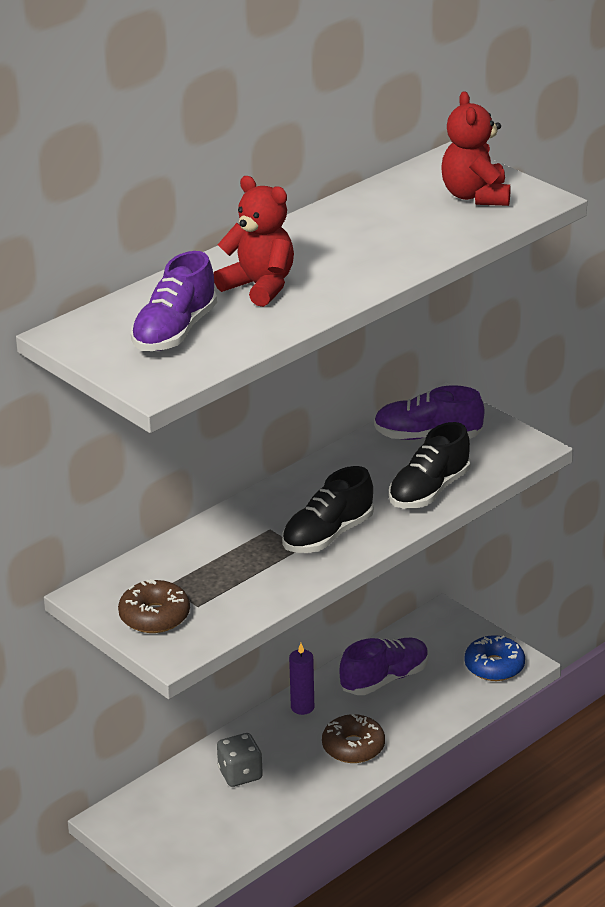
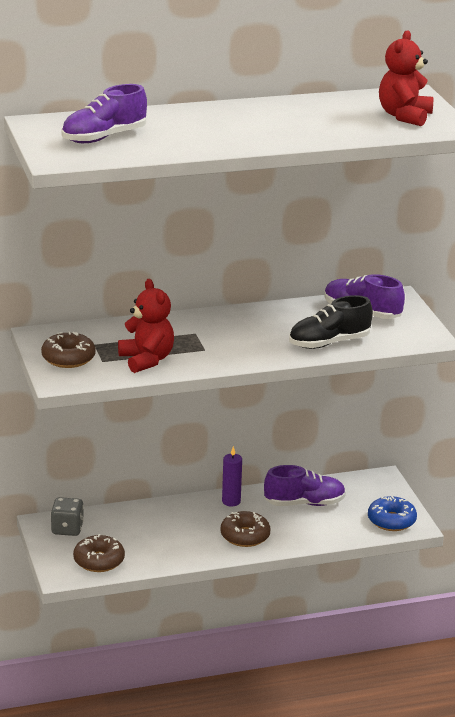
camera: 25 degrees right, 5 degrees down
(215, 844) = (99, 561): none -> brown donut
(240, 774) = (153, 526): grey dice -> grey dice (67, 529)
(259, 287) = (190, 128): red teddy bear -> red teddy bear (146, 360)
(328, 535) = (231, 348): black shoe -> none

